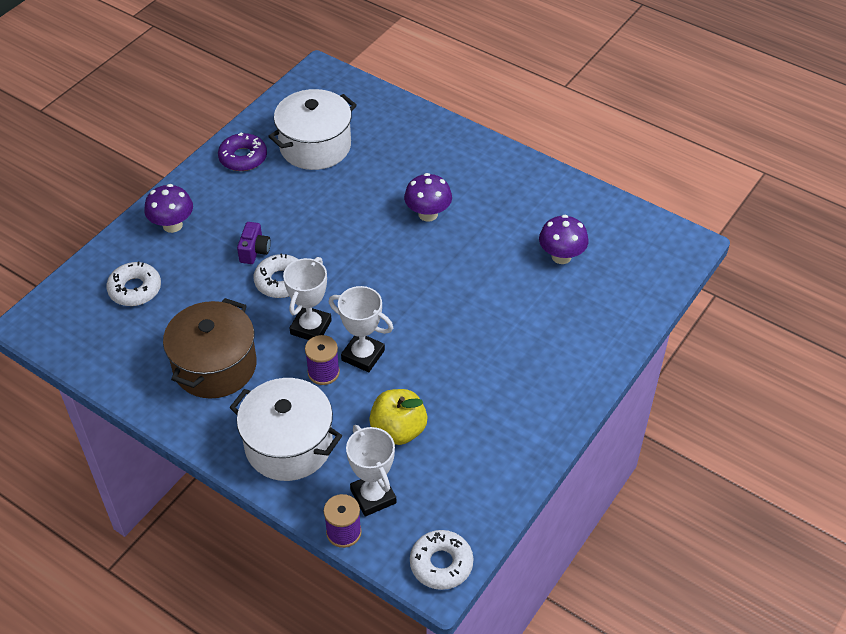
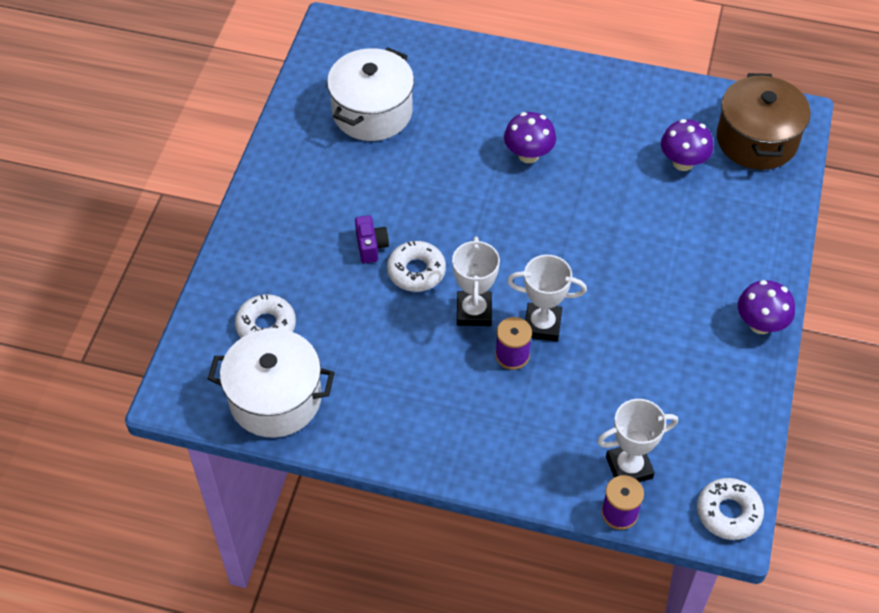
camera: 20 degrees left, 5 degrees up
(172, 225) = (267, 243): purple mushroom -> purple mushroom (760, 324)
(215, 366) = (397, 383): brown pot -> brown pot (756, 140)
(243, 157) = (302, 146): purple donut -> none
(288, 445) = (518, 442): white pot -> white pot (275, 398)
(373, 496) = (629, 467): white trophy -> white trophy turned 60 degrees counterclockwise
(398, 430) = (618, 392): yellow apple -> none

